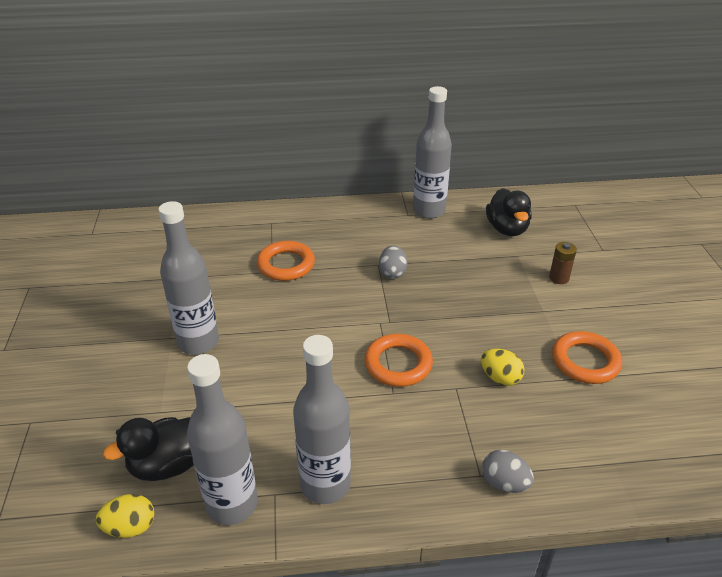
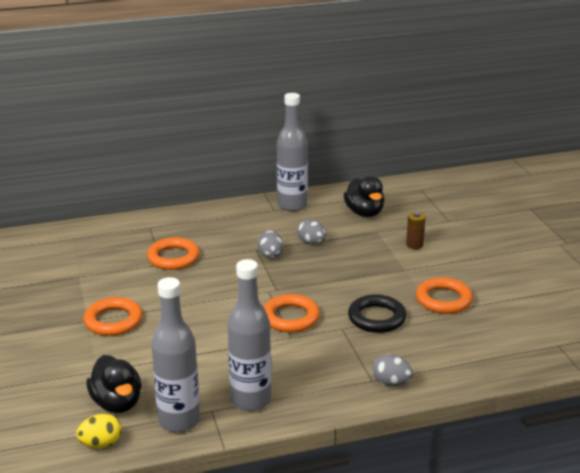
camera: 10 degrees left, 10 degrees down
(168, 465) = (117, 403): black duck -> black duck turned 75 degrees counterclockwise
(198, 342) = (113, 321): grey bottle -> orange ring
(441, 262) = (311, 243): none -> grey egg
(500, 378) = (376, 318): yellow egg -> black ring

